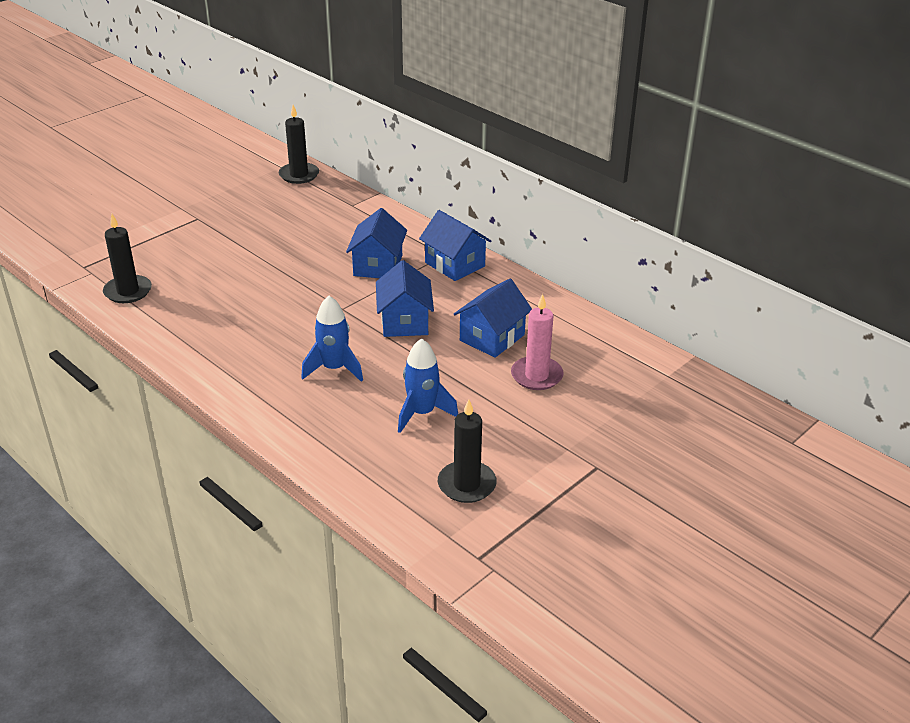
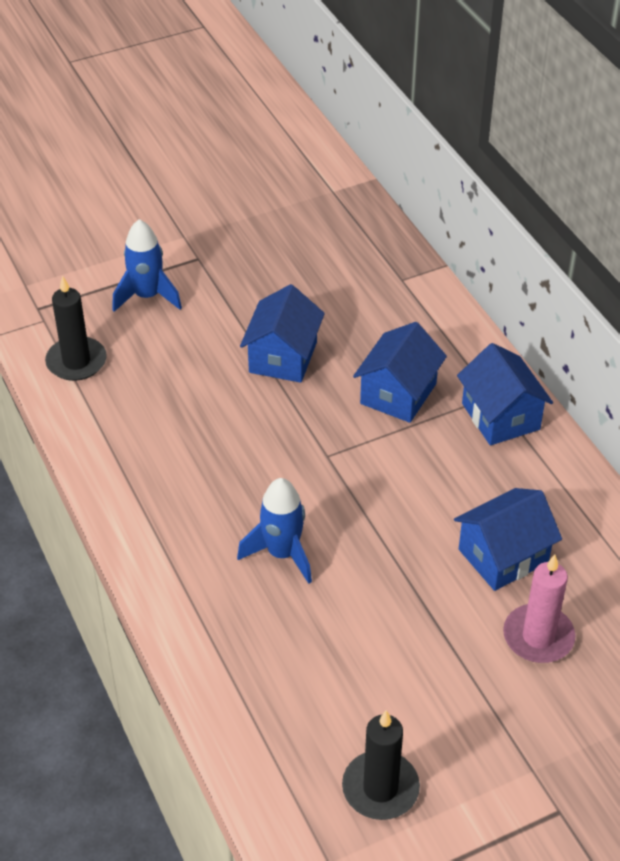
camera: 20 degrees right, 10 degrees up
(299, 175) = (350, 211): black candle -> none
(404, 321) = (398, 498): blue house -> blue house (283, 357)
(422, 413) = (366, 657): blue rocket -> blue rocket (147, 296)

